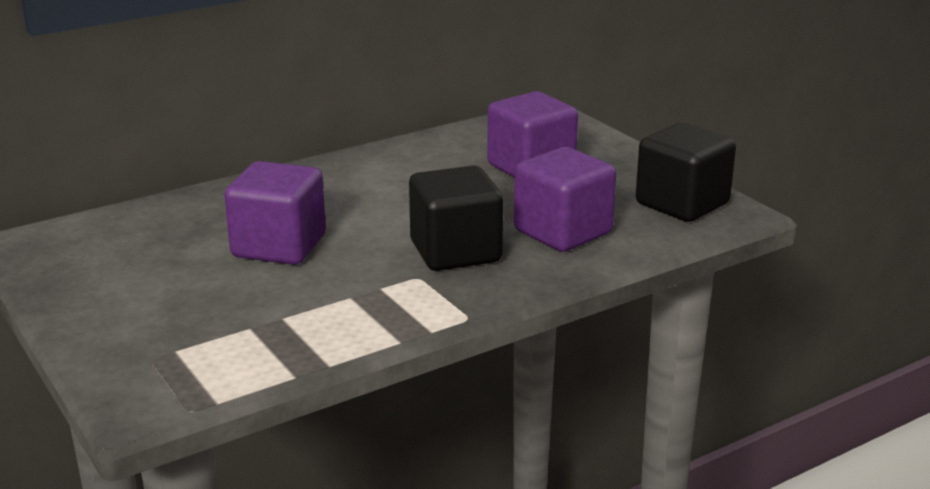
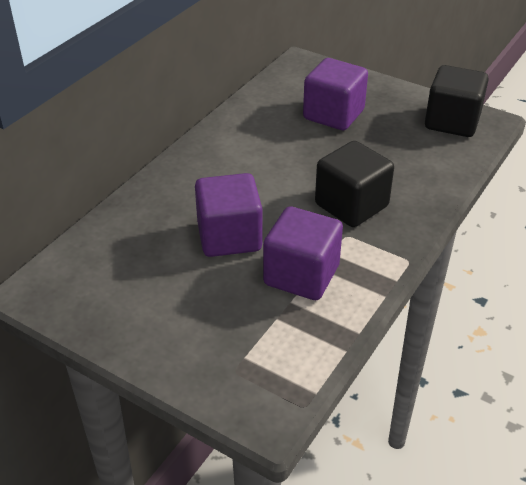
camera: 25 degrees left, 15 degrees up
(562, 232) = (402, 167): purple cube -> purple cube (301, 275)

